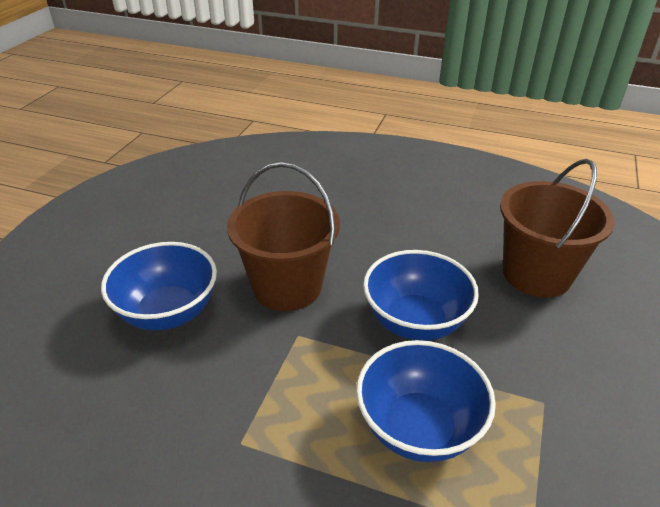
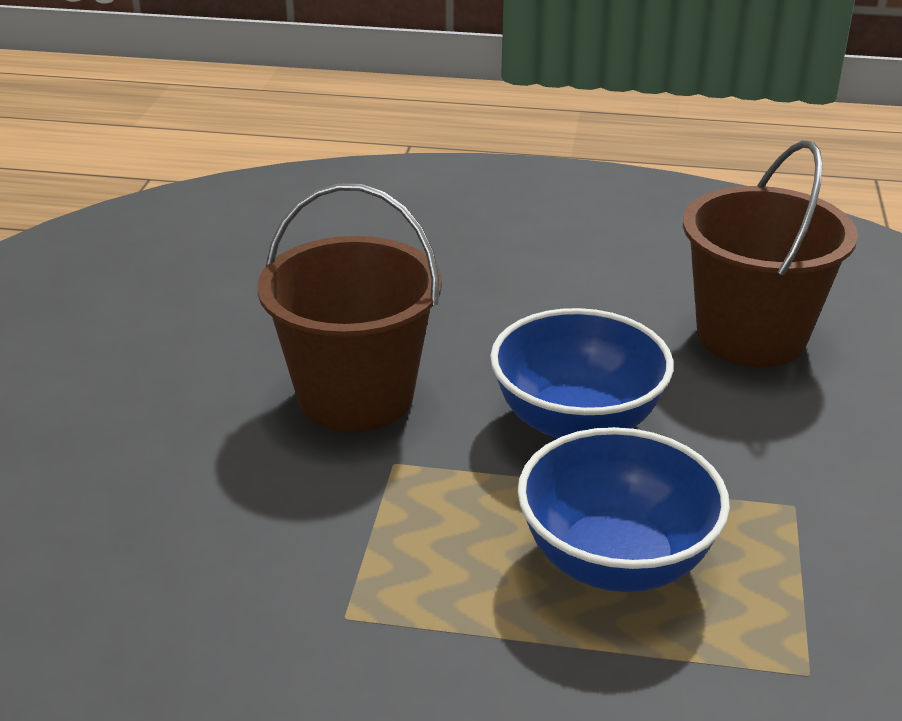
camera: 10 degrees left, 5 degrees down
(168, 312) = (165, 455): blue bowl -> none

